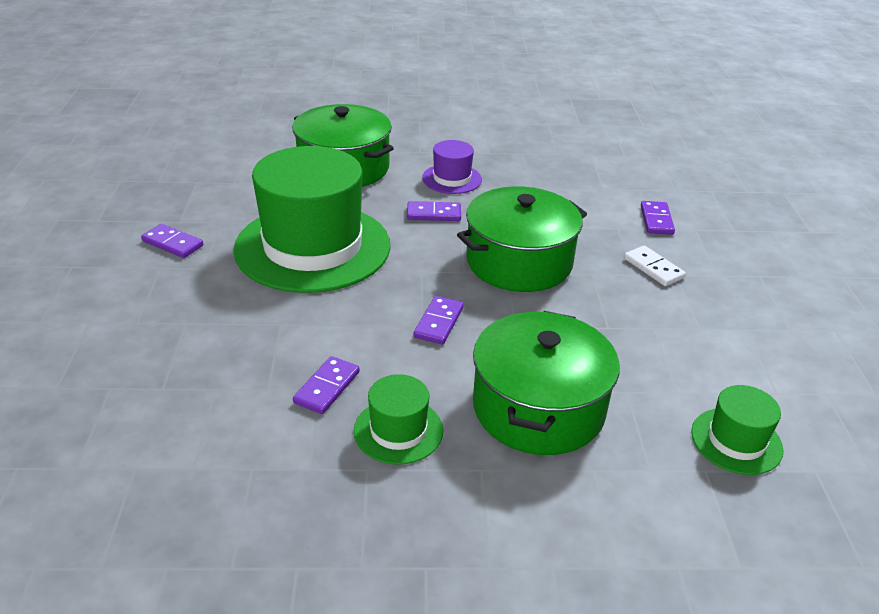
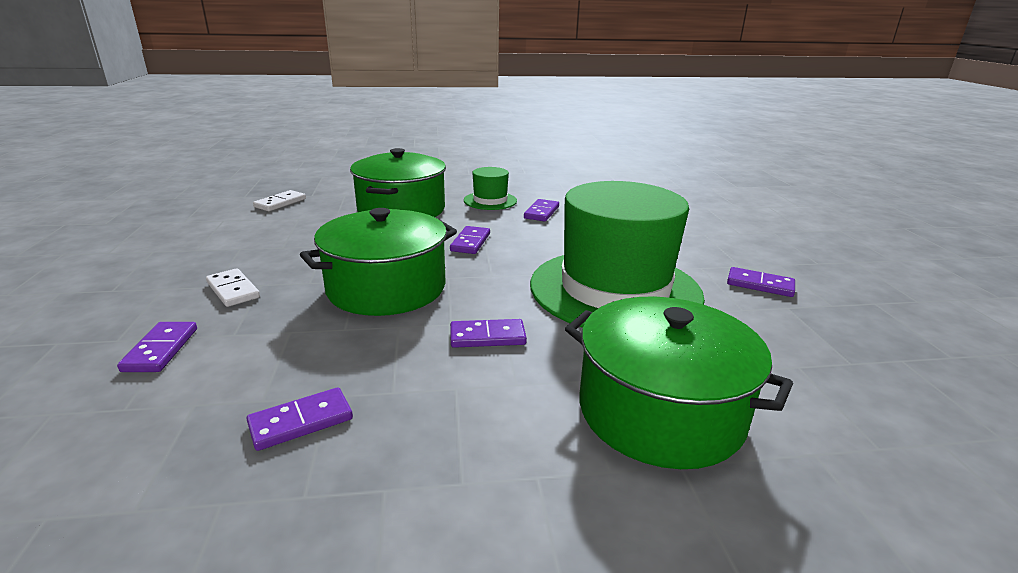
camera: 175 degrees right, 10 degrees down
(452, 179) = (465, 403): purple hat -> none
(539, 177) = (301, 421): none -> purple domino
(736, 441) = (280, 203): green hat -> white domino

